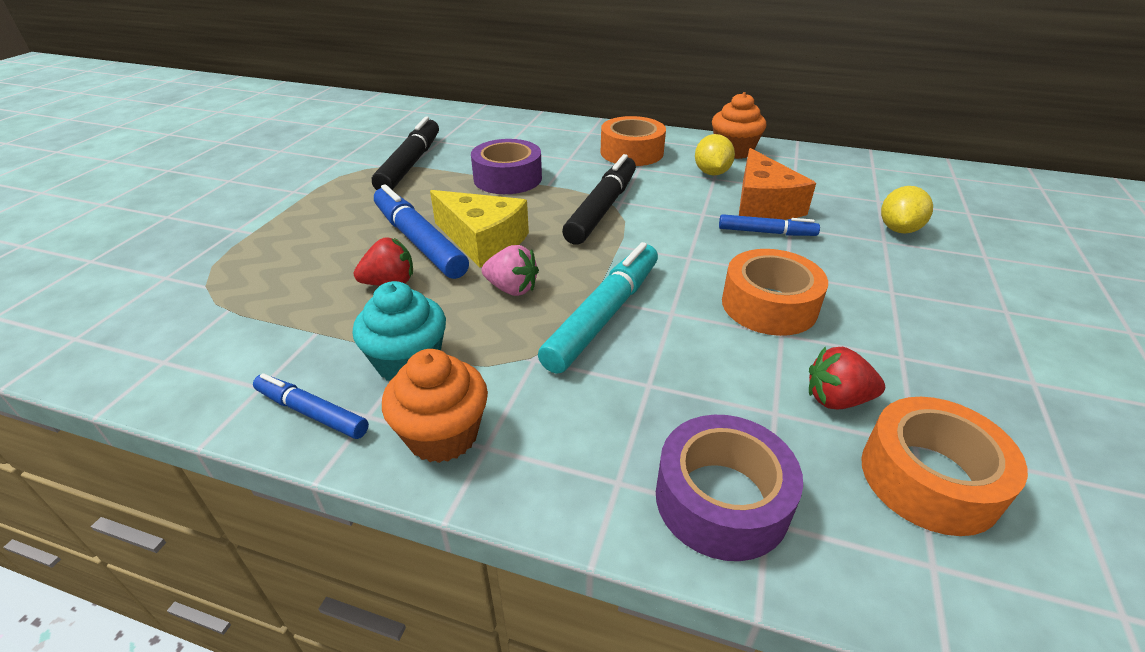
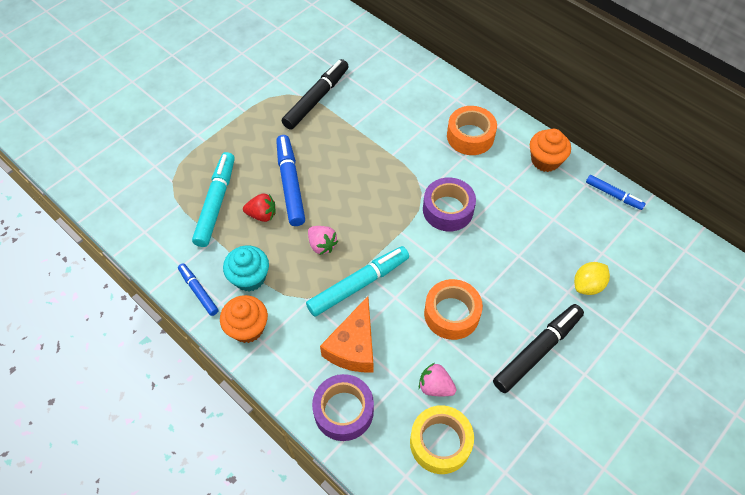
camera: 25 degrees right, 20 degrees up
(300, 290) = (216, 203): none -> turquoise marker
(483, 241) = (325, 197): yellow cheese -> none
(507, 178) = (370, 138): purple tape -> purple tape (448, 210)
(602, 208) = (412, 193): black marker -> black marker (537, 351)
(711, 173) = (509, 181): yellow lemon -> none
(763, 204) = (518, 227): orange cheese -> orange cheese (353, 346)
(766, 232) = (498, 255): blue marker -> blue marker (613, 195)
(836, 399) = (435, 386): red strawberry -> pink strawberry
(929, 478) = (440, 442): orange tape -> yellow tape

